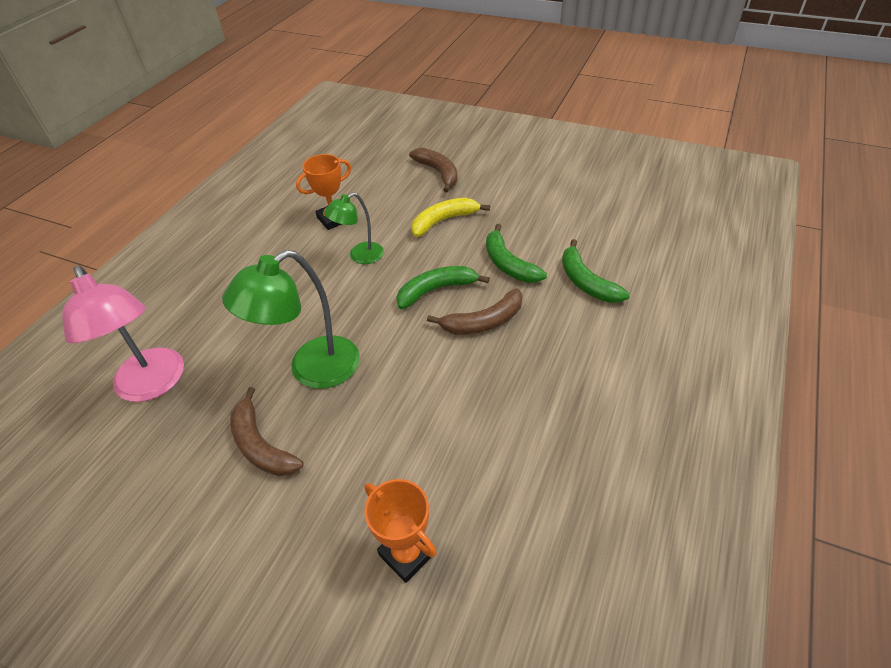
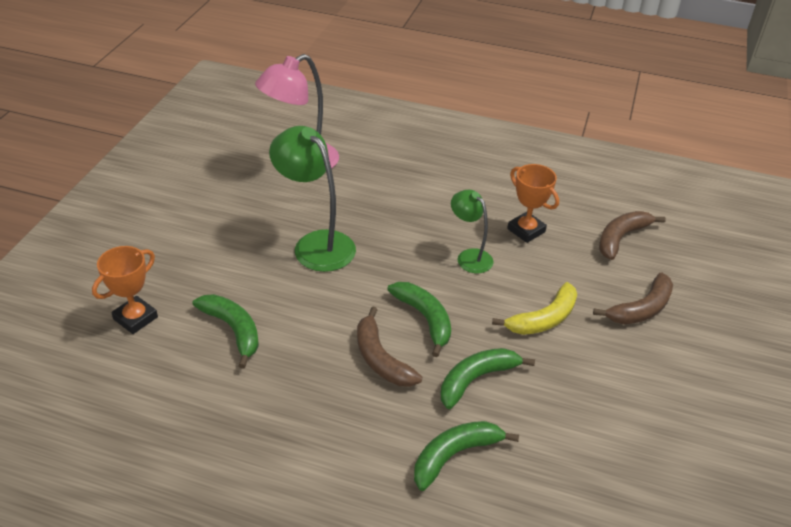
camera: 80 degrees right, 5 degrees down
(261, 445) = (241, 227): brown banana -> brown banana (621, 238)
(437, 443) = (233, 330): none -> green banana
(443, 221) = (543, 319): yellow banana -> yellow banana turned 90 degrees clockwise

